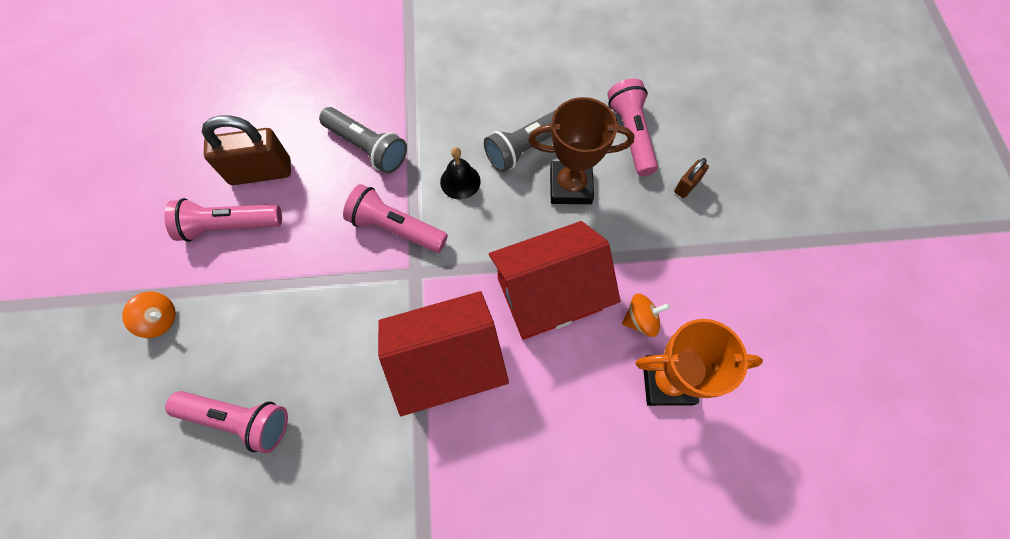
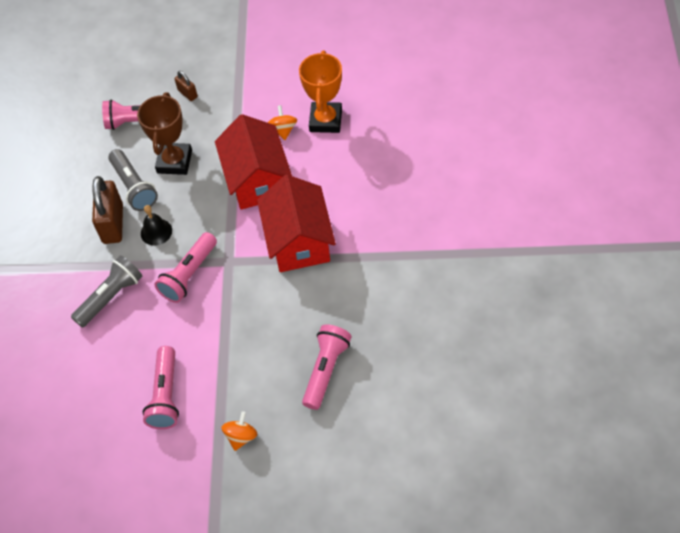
camera: 80 degrees left, 10 degrees down
(261, 172) = (117, 376): brown padlock -> brown padlock (113, 224)

